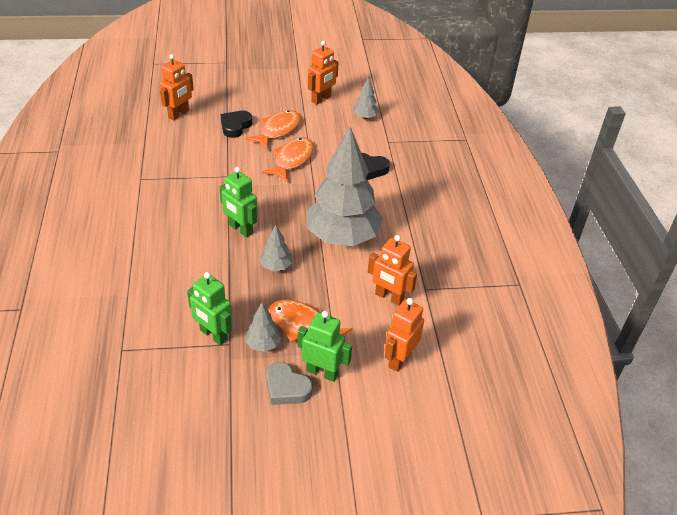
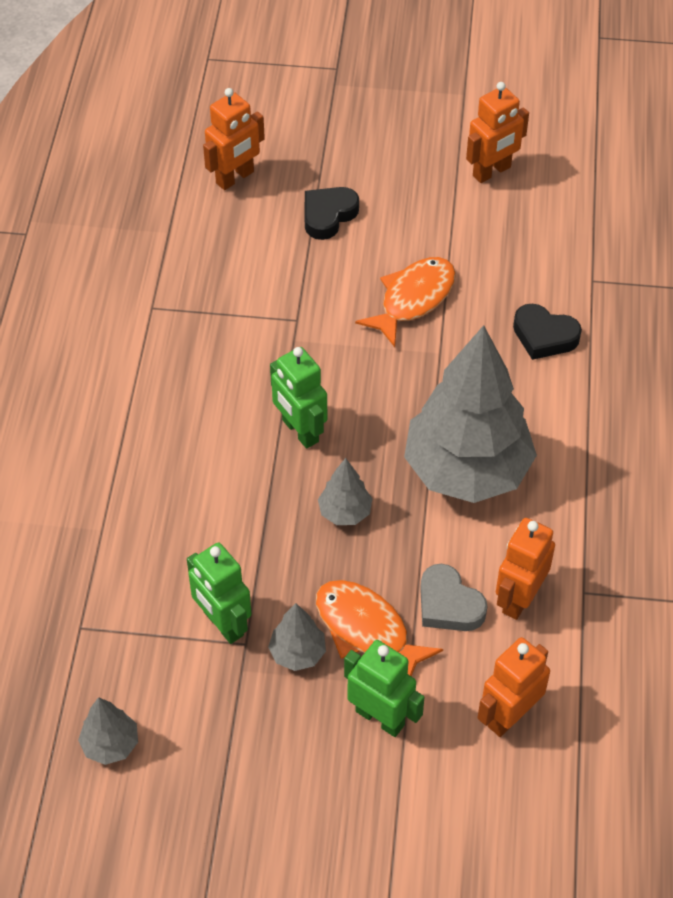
camera: 15 degrees right, 10 degrees up
(278, 130) = (400, 232): orange fish -> none
(286, 388) = (319, 735): grey heart -> grey heart (449, 604)
(365, 117) = (562, 221): grey tree -> grey tree (110, 744)
(389, 297) = (519, 598): orange robot -> orange robot turned 75 degrees clockwise

